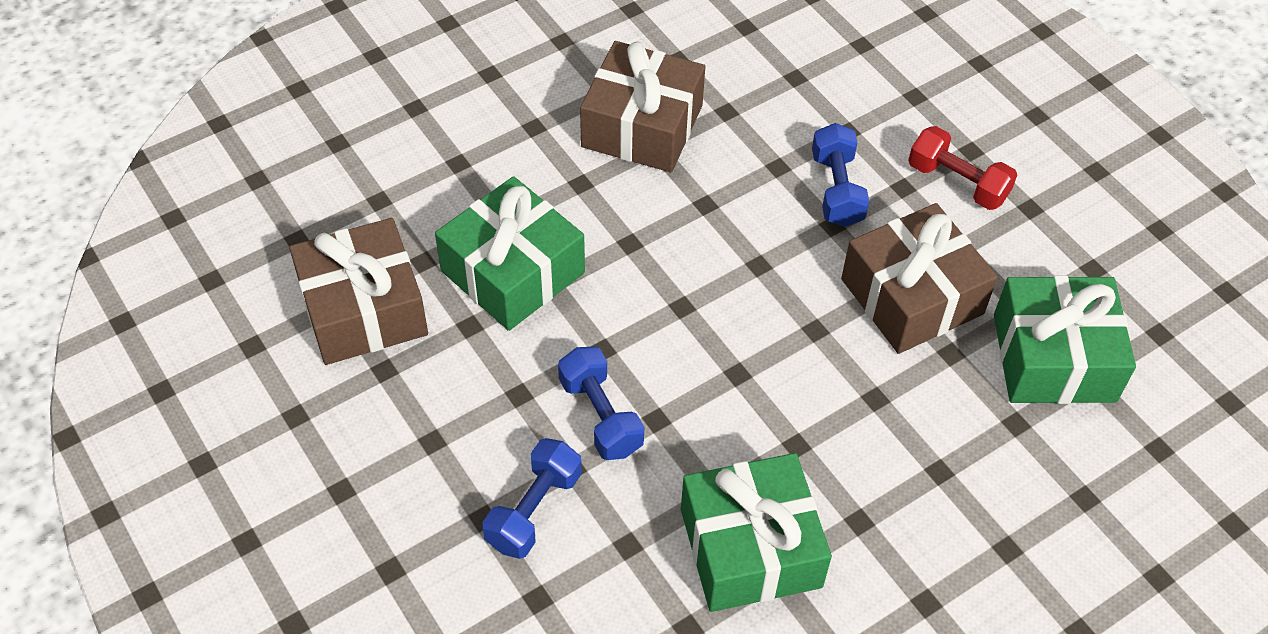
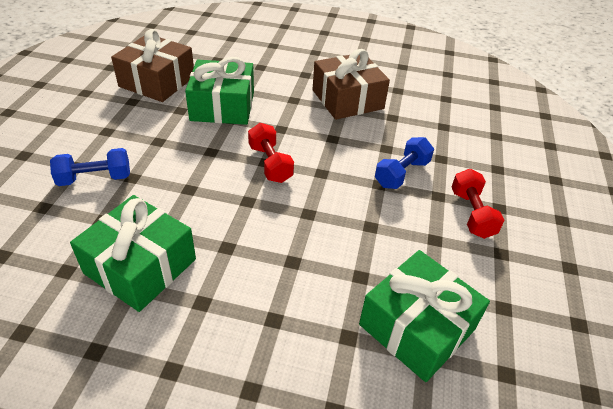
camera: 45 degrees right, 10 degrees down
(600, 416) = (171, 170): blue dumbbell -> none
(691, 303) = (270, 164): none -> red dumbbell
(912, 296) = (376, 238): brown gift -> none

